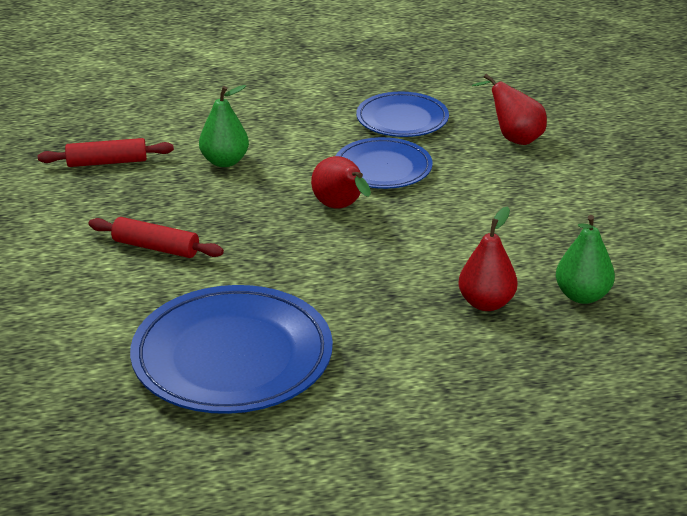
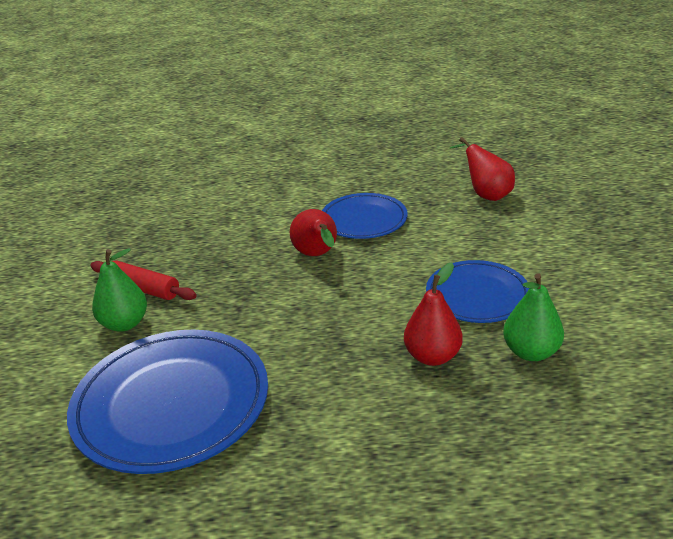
camera: 10 degrees right, 0 degrees up
(107, 162) = (134, 211): red rolling pin -> none
(224, 161) = (230, 212): green pear -> green pear (125, 324)
(402, 119) = (390, 178): blue plate -> blue plate (477, 296)

